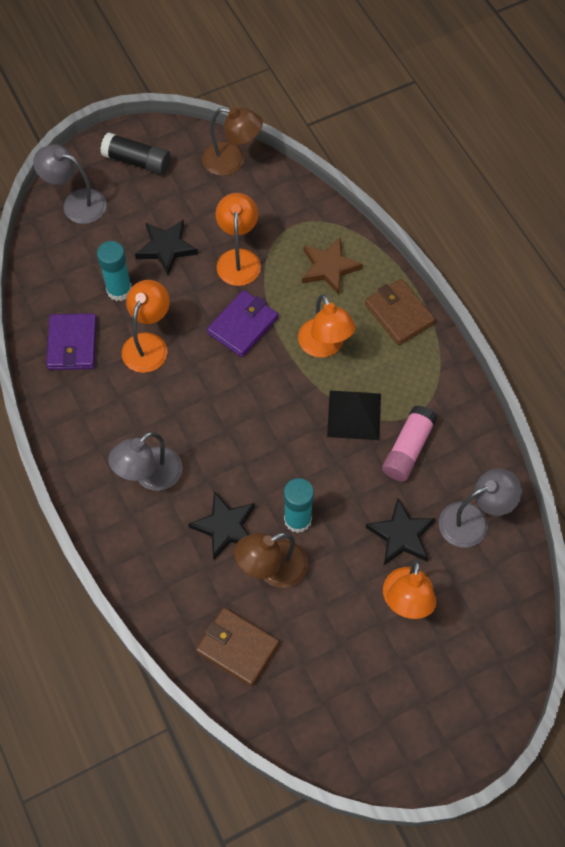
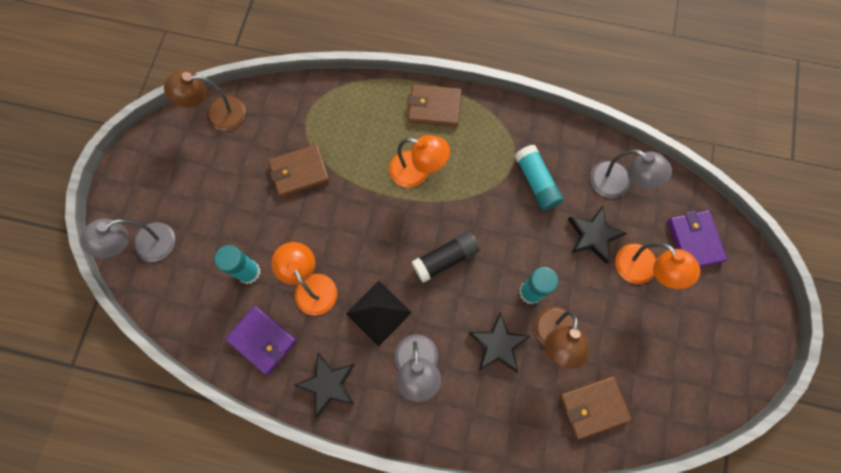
camera: 50 degrees left, 10 degrees up
(137, 161) = (153, 176): black glue stick -> black glue stick (445, 259)
(166, 248) = (245, 213): black star -> black star (328, 384)
(232, 161) = (217, 114): brown lamp -> brown lamp turned 150 degrees counterclockwise
(238, 259) = (299, 172): orange lamp -> brown wallet
(243, 325) = (354, 211): purple wallet -> purple wallet (694, 241)
(329, 268) = (361, 121): brown star -> none
(354, 415) = (484, 194): black pyramid -> black pyramid (378, 313)
(408, 449) = (536, 182): pink glue stick -> turquoise glue stick
(473, 521) = (617, 184): grey lamp -> grey lamp turned 105 degrees clockwise

